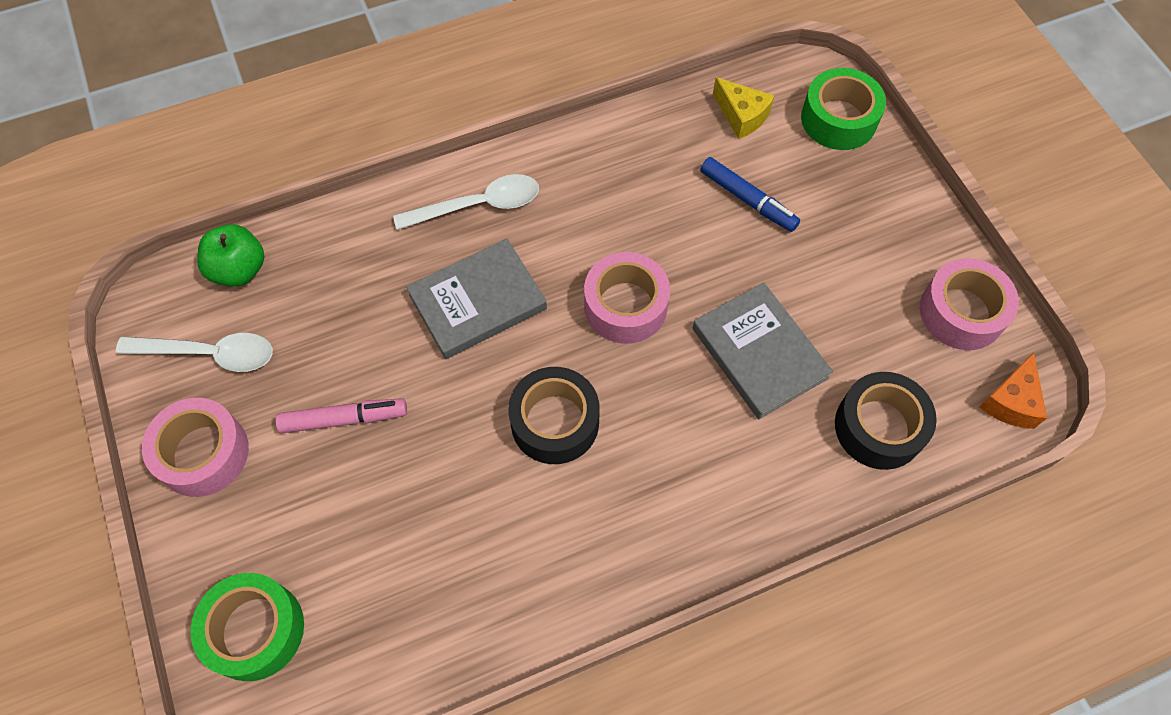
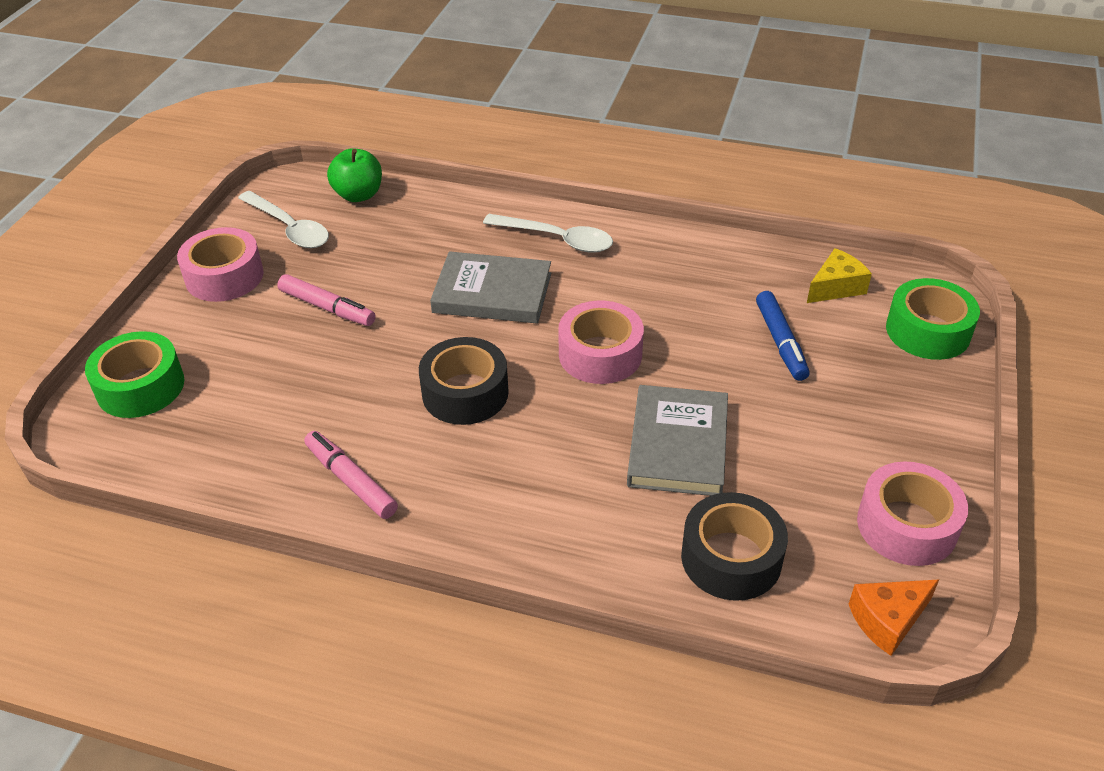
camera: 40 degrees right, 20 degrees down
(546, 576) = (351, 480): none -> pink marker
(741, 116) = (836, 287): yellow cheese -> yellow cheese turned 120 degrees counterclockwise

